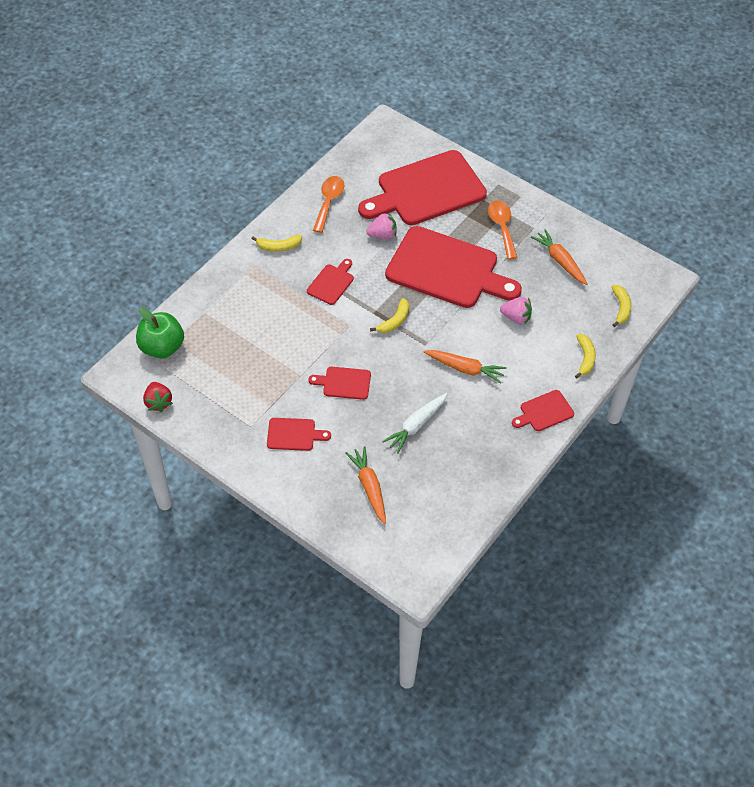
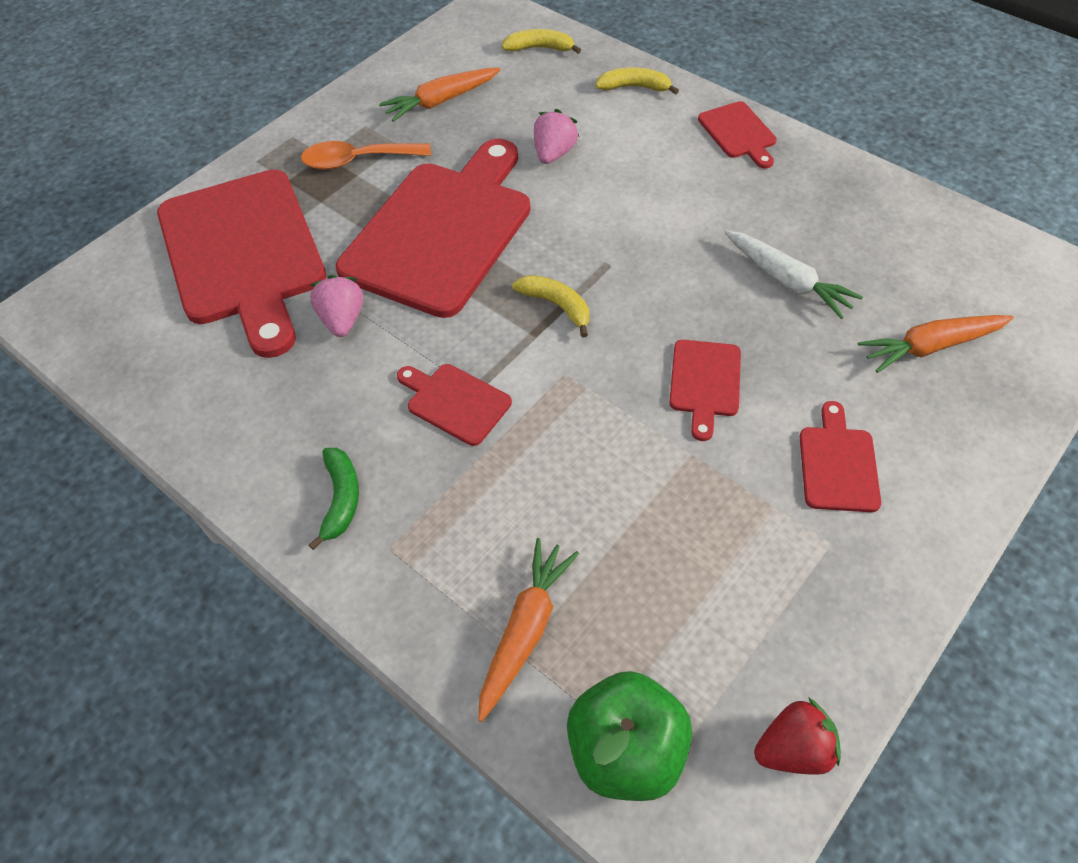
camera: 85 degrees left, 0 degrees up
(279, 247) = (341, 499): yellow banana -> green banana
(329, 202) = (232, 407): orange spoon -> none
(465, 369) = (661, 216): orange carrot -> orange carrot (525, 630)

